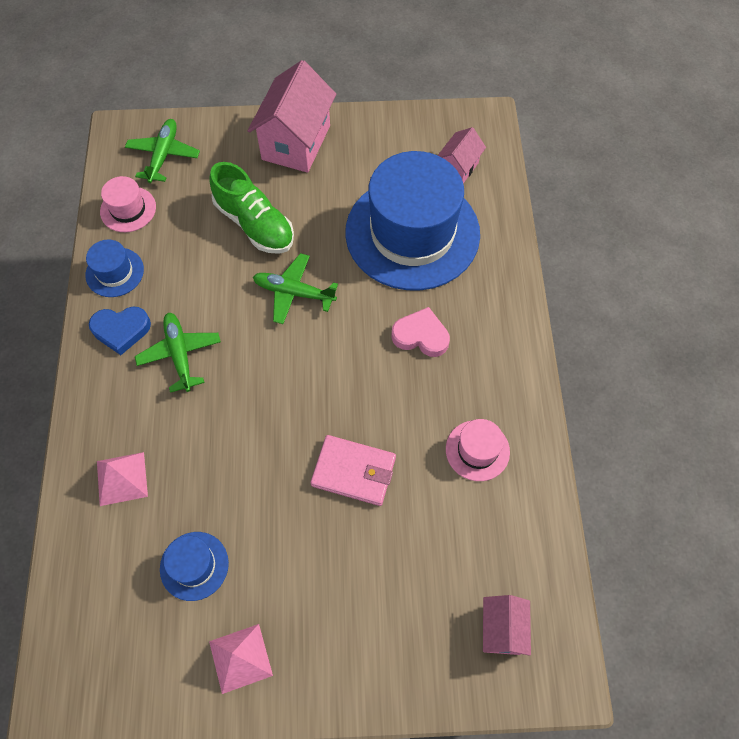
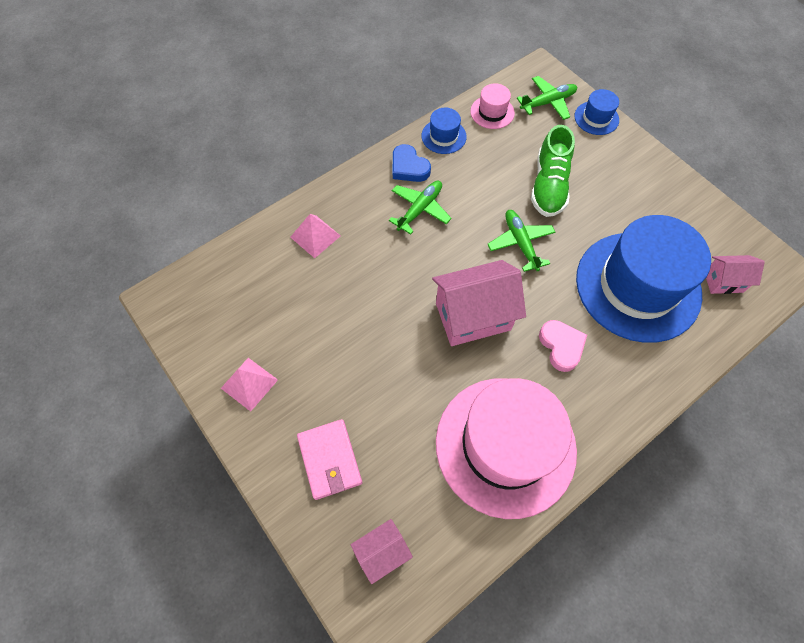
camera: 55 degrees right, 0 degrees up
(194, 566) = (289, 315): blue hat -> blue hat (596, 118)
(296, 142) = (634, 166): pink house -> pink house (473, 316)
(353, 471) = (423, 369): pink wallet -> pink wallet (330, 459)
(477, 450) = (505, 445): pink hat -> pink hat, size x2.39

